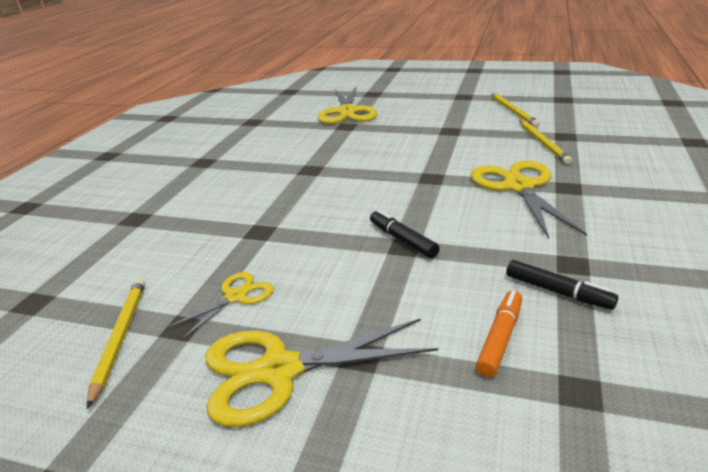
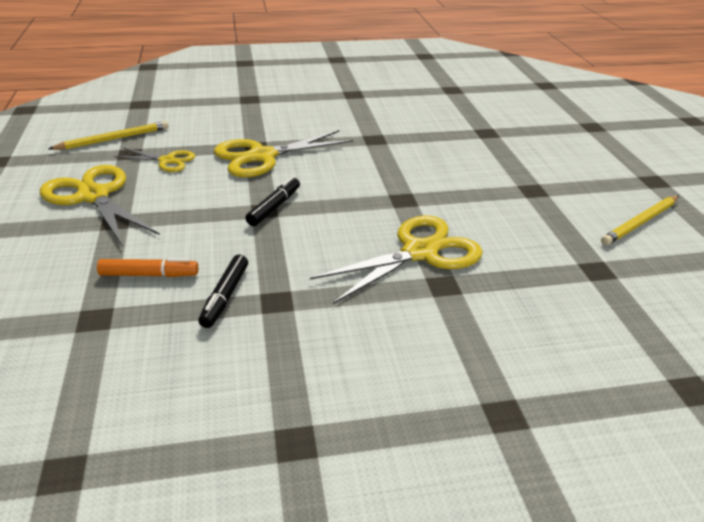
camera: 60 degrees right, 5 degrees up
(347, 112) = (523, 125): yellow scissors -> yellow scissors (262, 156)
(543, 143) = (556, 255): yellow pencil -> none

